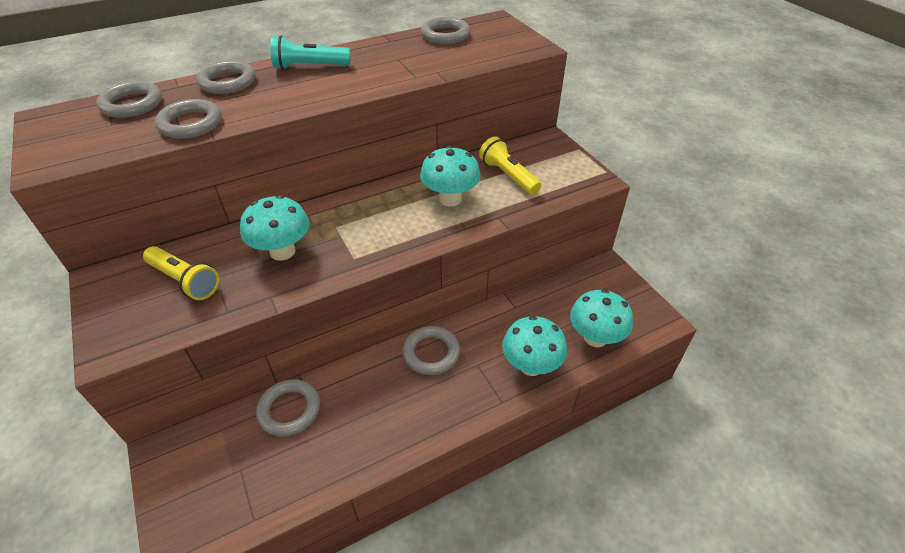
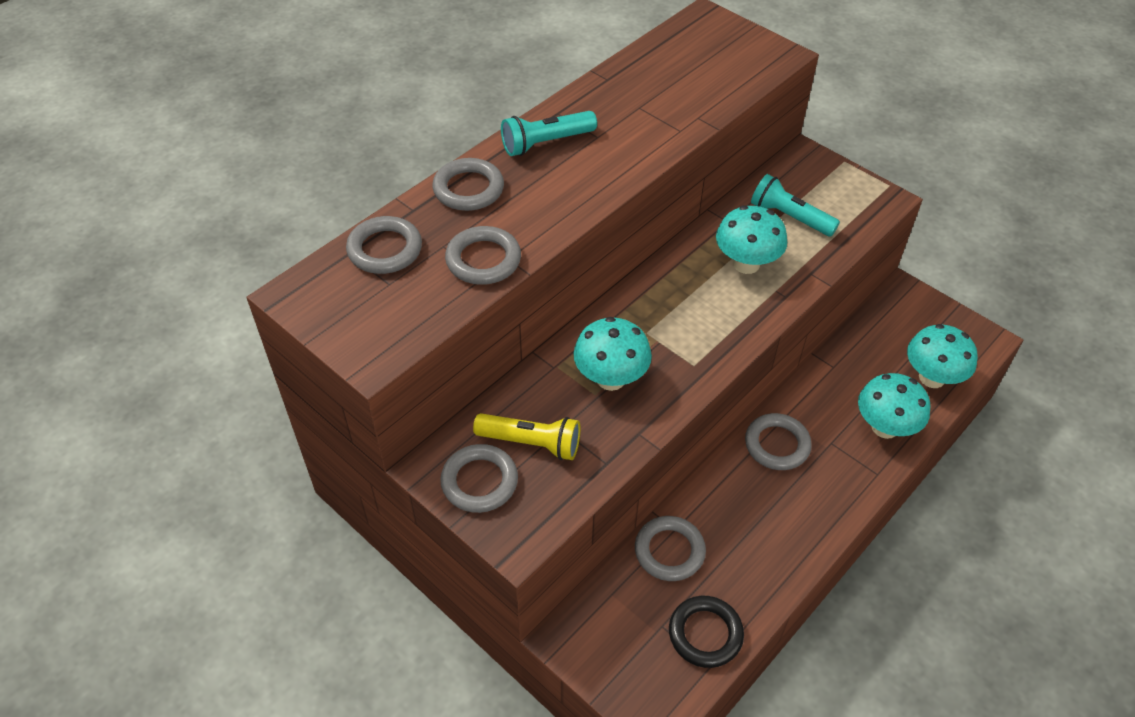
camera: 20 degrees left, 5 degrees up
(269, 490) = (705, 634): none -> black ring
(445, 35) = (665, 56): grey ring -> grey ring (479, 481)
(508, 176) = (790, 217): yellow flashlight -> turquoise flashlight

